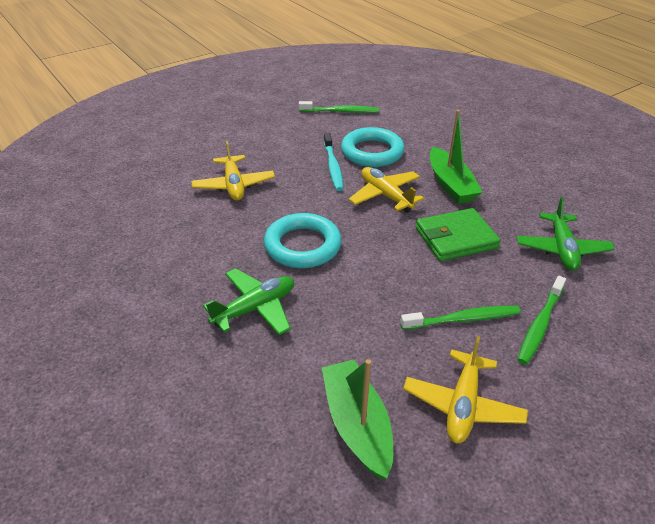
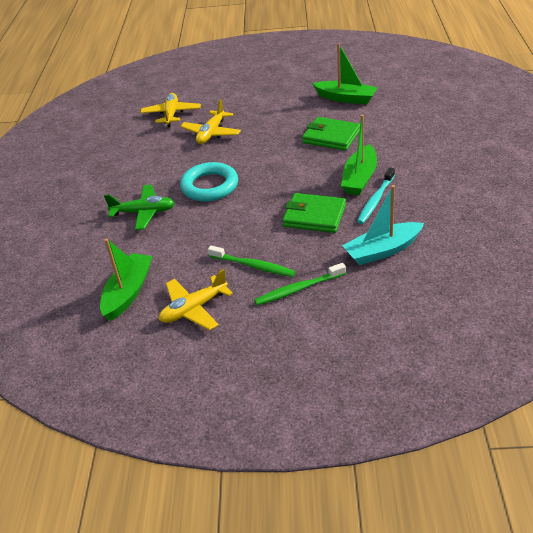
camera: 40 degrees right, 0 degrees up
(333, 166) = (290, 139): turquoise toothbrush -> turquoise toothbrush (376, 200)
(340, 111) = (346, 98): green toothbrush -> green boat
(372, 152) = (331, 137): turquoise ring -> green wallet
(385, 195) = (302, 171): yellow plane -> yellow plane (171, 114)
(562, 249) = (382, 250): green plane -> turquoise boat

